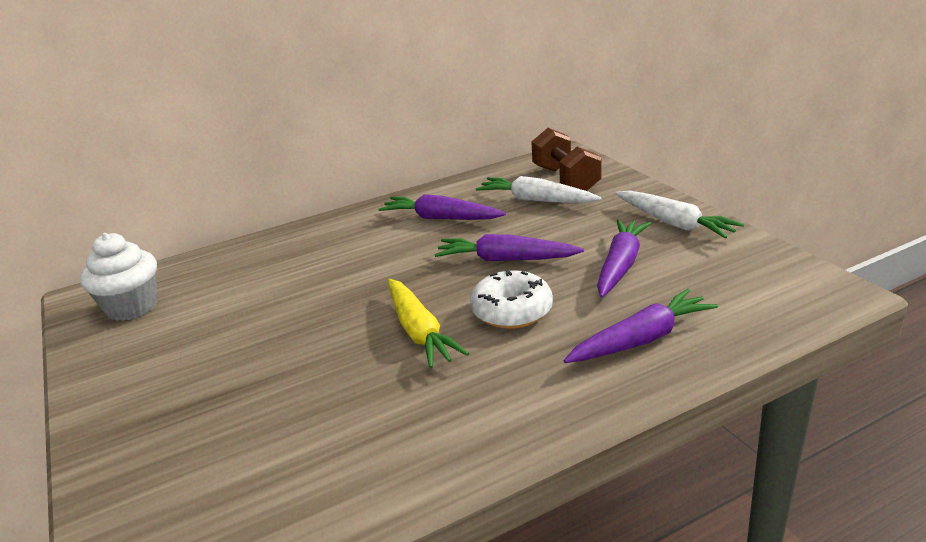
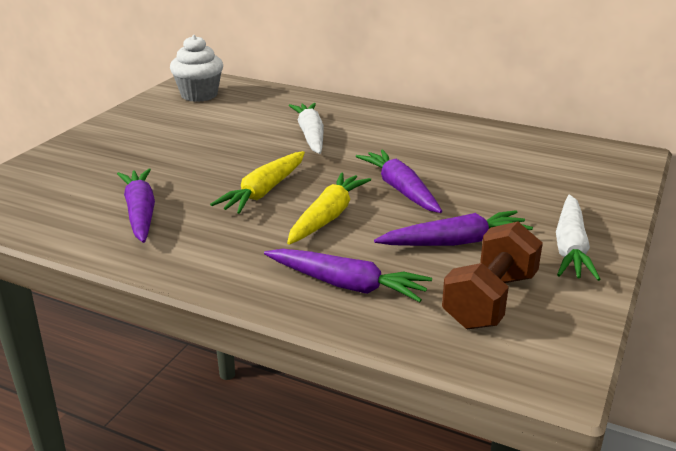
camera: 50 degrees right, 0 degrees up
(440, 218) = (430, 142): purple carrot -> purple carrot (140, 213)
(512, 311) = (328, 217): white donut -> yellow carrot
(536, 200) = (517, 169): white carrot -> white carrot (310, 135)
(565, 179) = (577, 170): brown dumbbell -> brown dumbbell (490, 300)

